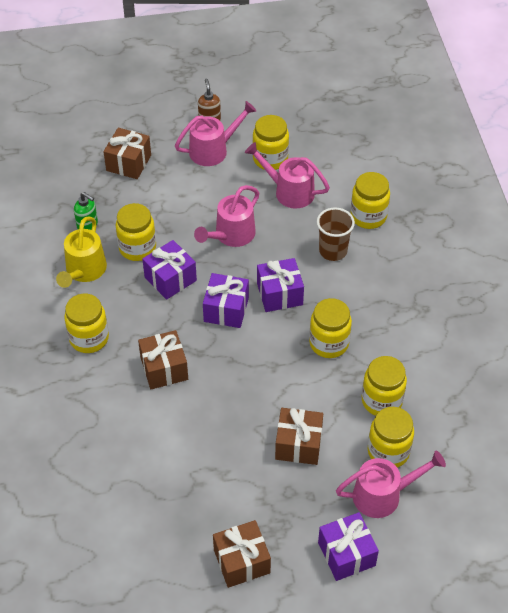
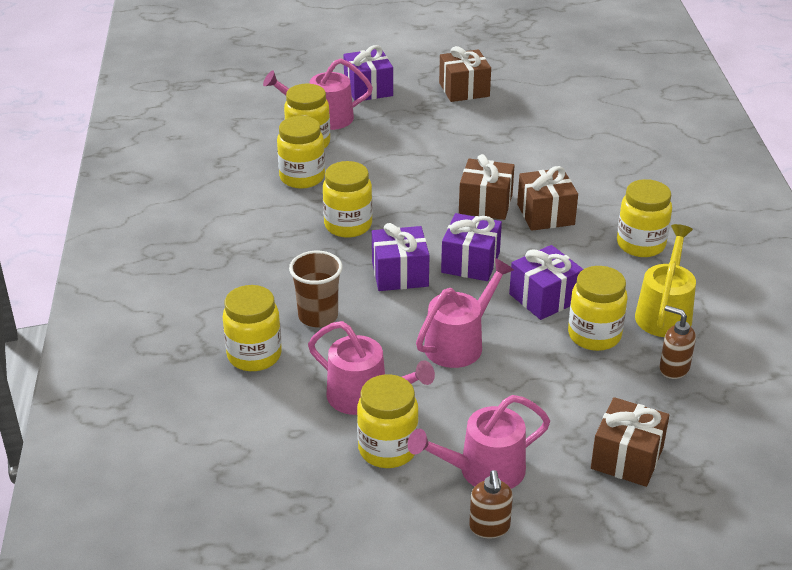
camera: 175 degrees left, 15 degrees down
(87, 225) = (673, 368): green soap dispenser -> brown soap dispenser
(298, 444) = (399, 152): brown gift -> brown gift (485, 204)

